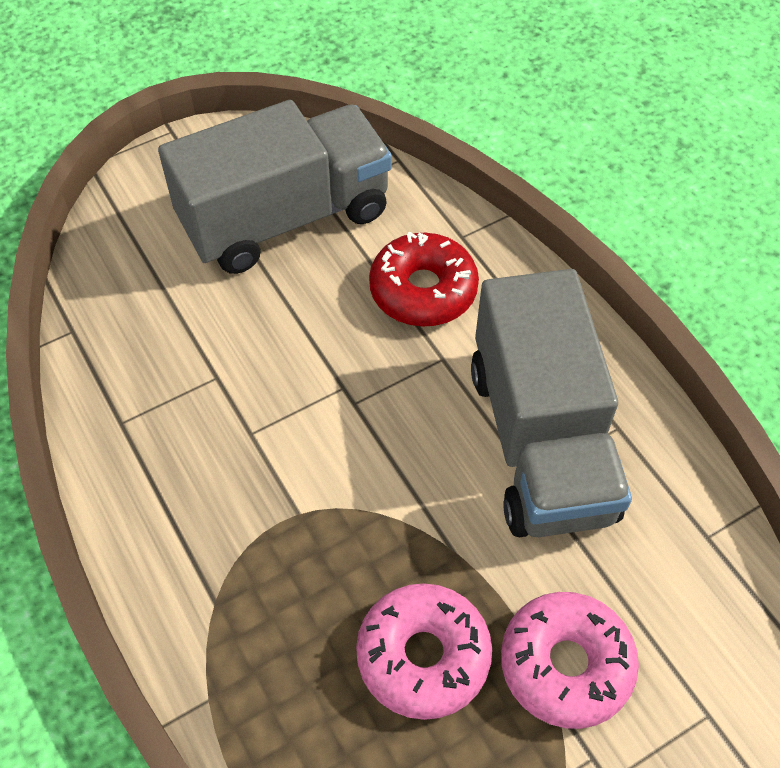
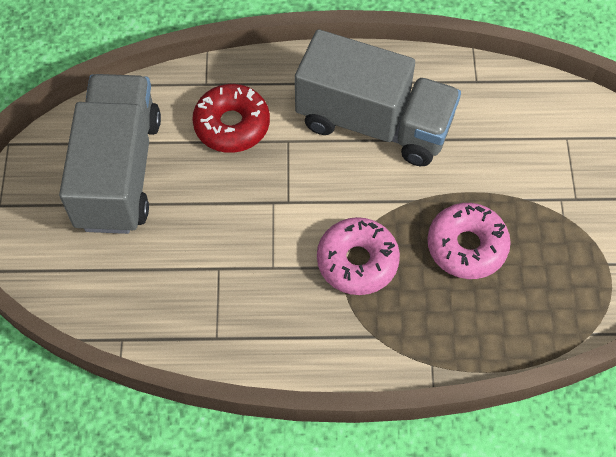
camera: 60 degrees left, 5 degrees up
(566, 664) = (508, 183): pink donut -> pink donut (357, 261)

